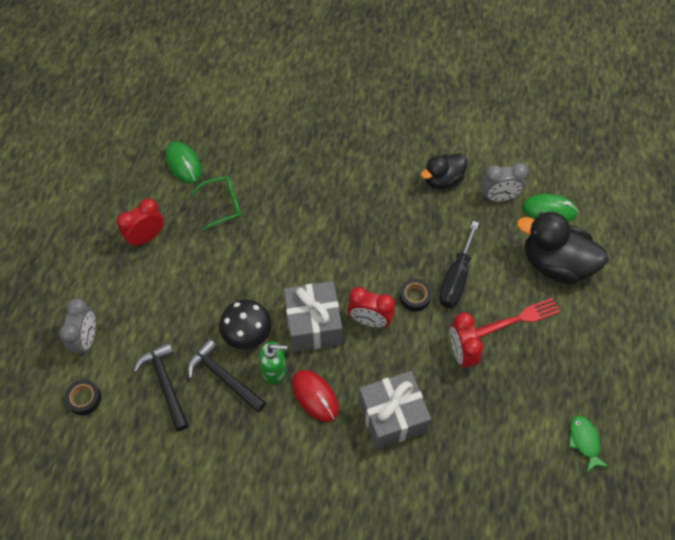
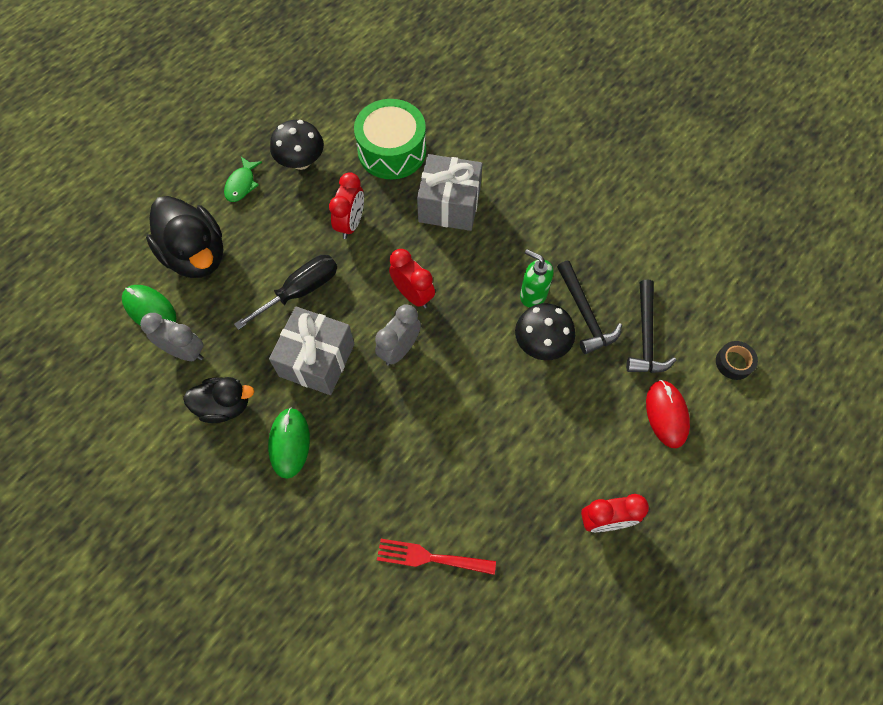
camera: 150 degrees left, 5 degrees up
(86, 339) = (715, 425): grey clock -> grey clock (399, 349)
(183, 164) = (514, 609): green mouse -> green mouse (289, 443)
(223, 205) = (493, 515): green glasses -> none
(313, 325) = (470, 319): grey gift -> grey gift (317, 360)
(315, 396) = (507, 254): red mouse -> red mouse (666, 414)
(414, 297) = (354, 294): black tape -> none
(480, 445) = (392, 151): none -> green drum
(520, 318) = (274, 225): red fork -> red fork (430, 557)
(548, 388) = (301, 161): none -> black mushroom
(584, 441) = (308, 114): green fish -> green fish (241, 184)

